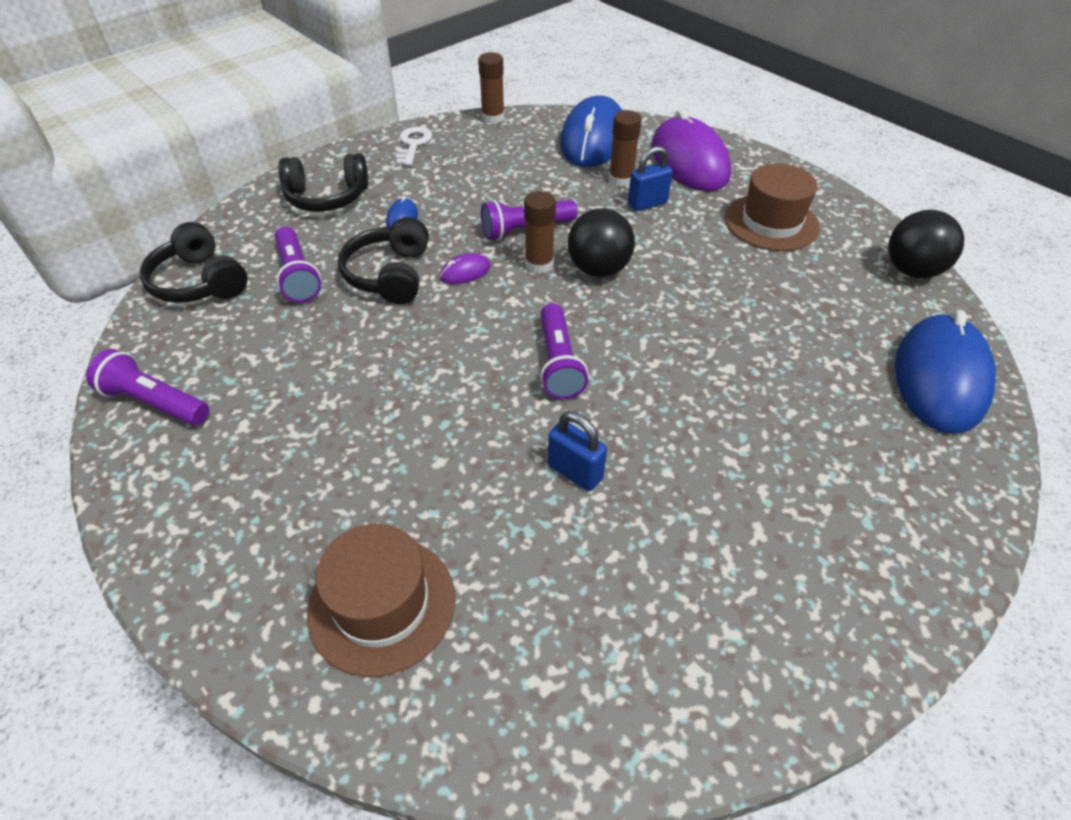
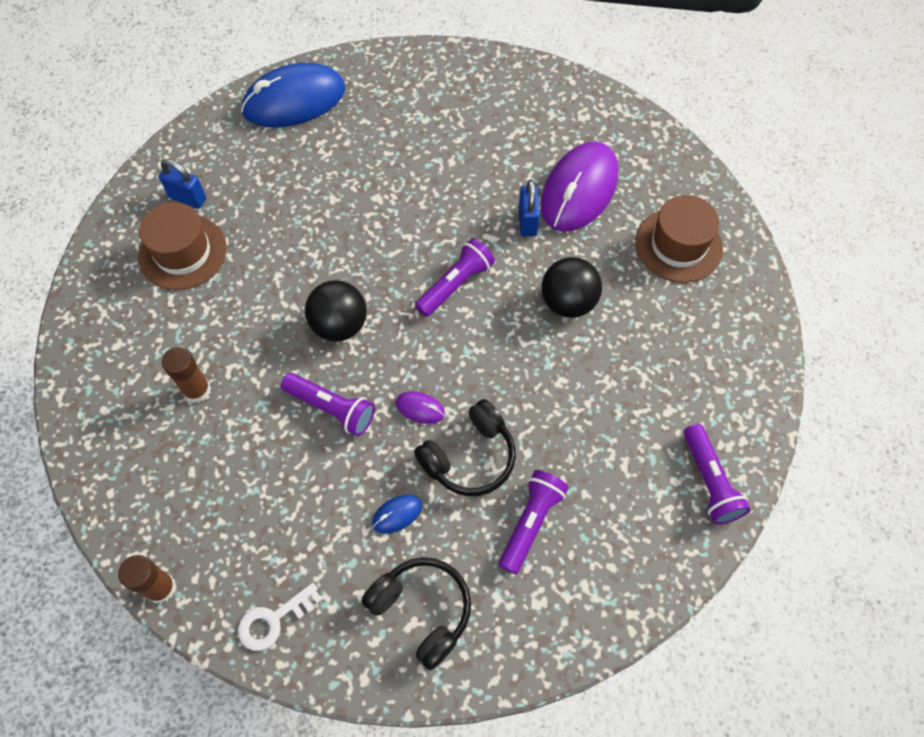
camera: 130 degrees left, 15 degrees up
(199, 282) = (605, 590): black headphones -> none
(539, 264) = (367, 367): brown glue stick -> none
(593, 139) = (139, 460): blue mouse -> none
(647, 204) = (221, 347): blue padlock -> blue padlock (188, 198)
(689, 162) = (124, 357): purple mouse -> purple mouse (579, 190)
(911, 270) = (183, 149): black ball -> black ball (568, 302)

